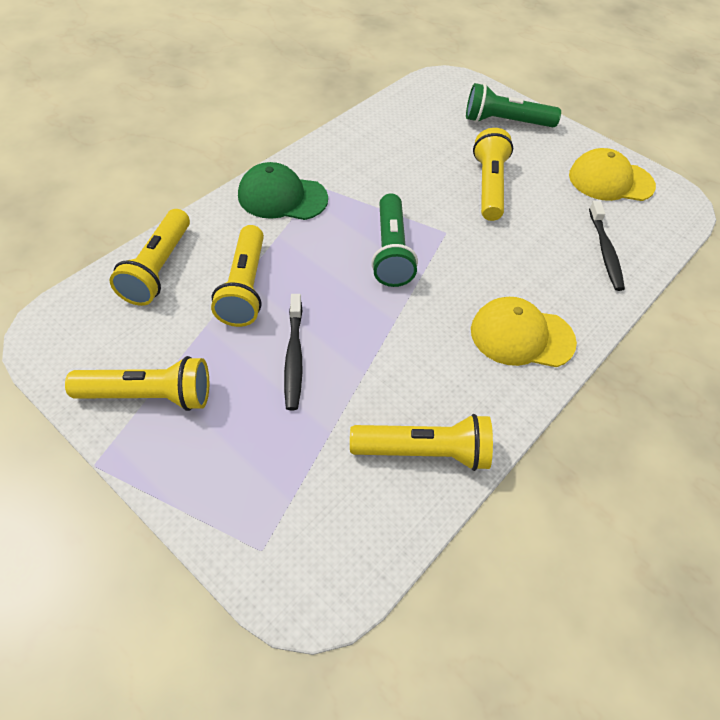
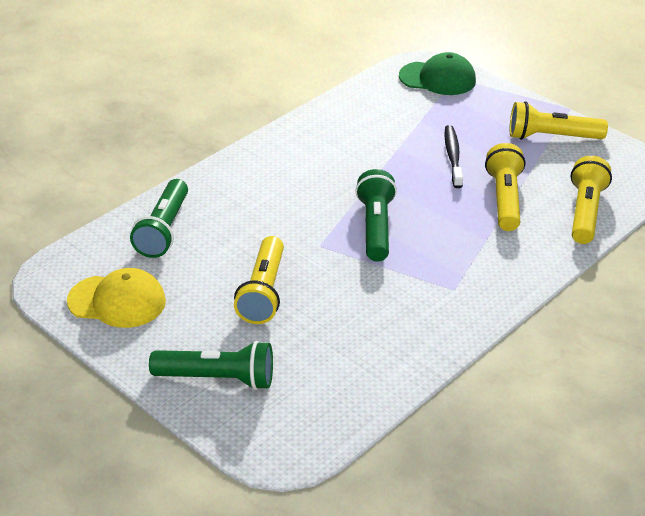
camera: 175 degrees left, 15 degrees down
(282, 197) = (490, 276): green cap -> green cap (437, 78)
(424, 452) = (356, 112): yellow flashlight -> none
(521, 336) = (269, 169): yellow cap -> none
(605, 251) = (164, 230): black toothbrush -> green flashlight

